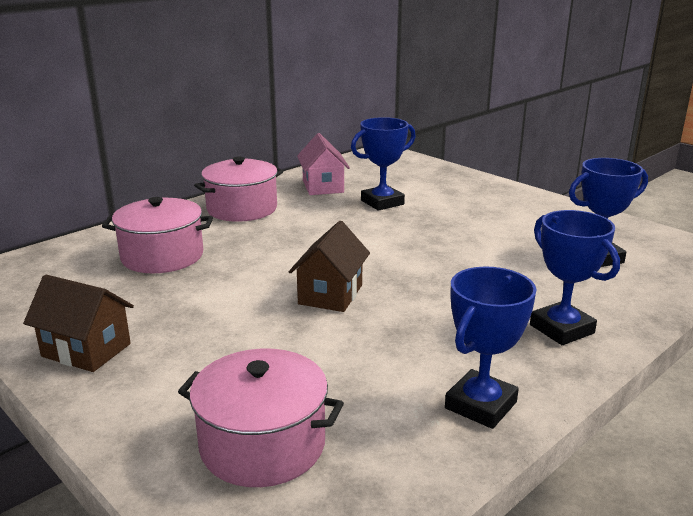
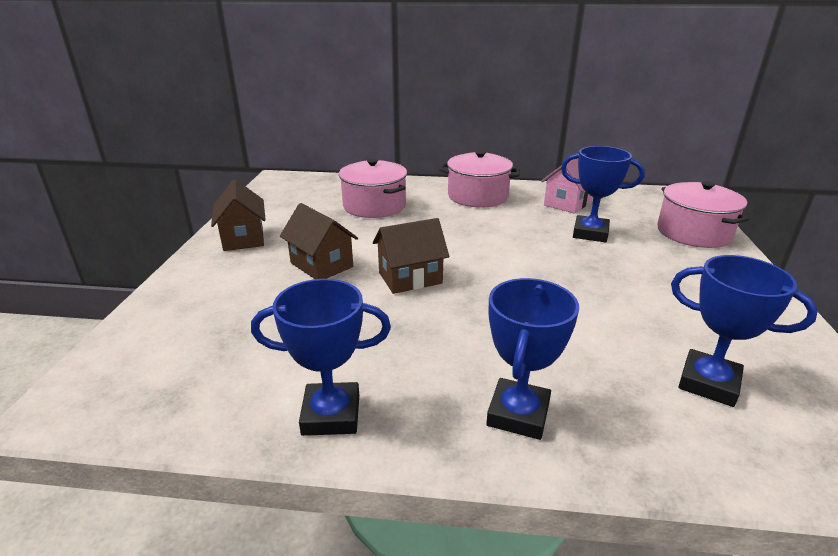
camera: 50 degrees right, 5 degrees up
(233, 326) = (321, 265): none -> brown house
(262, 444) = (195, 338): pink pot -> pink pot (693, 233)

